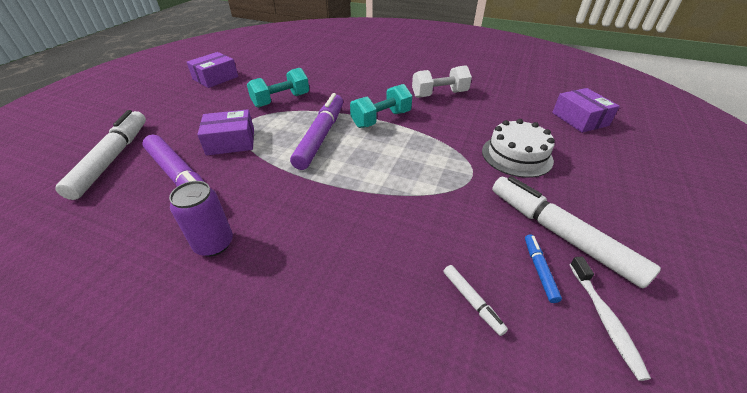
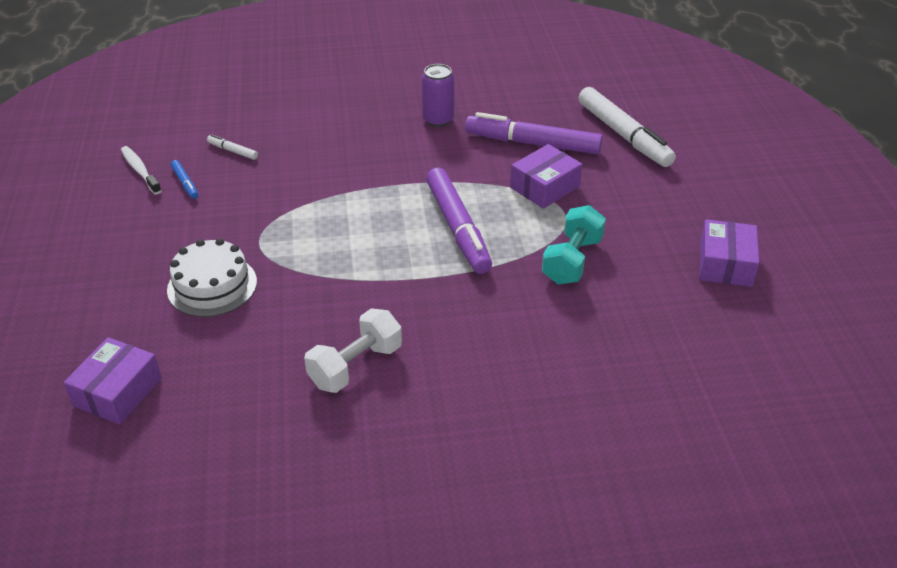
camera: 150 degrees right, 0 degrees up
(381, 119) = (408, 280): turquoise dumbbell -> none
(560, 234) = (166, 214): white marker -> none
(580, 119) = (118, 392): purple box -> purple box turned 75 degrees clockwise

